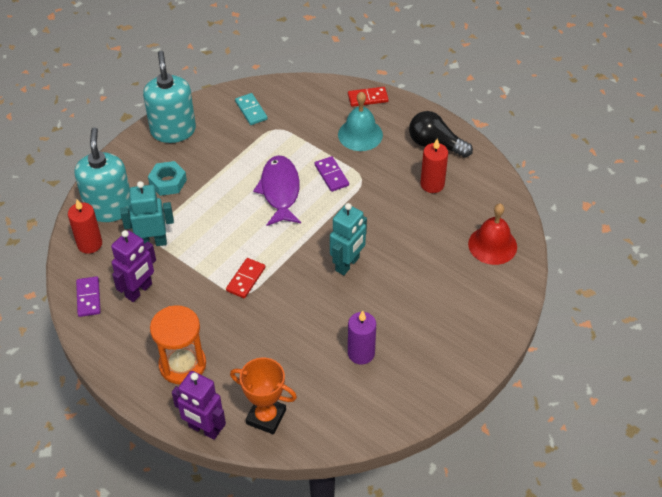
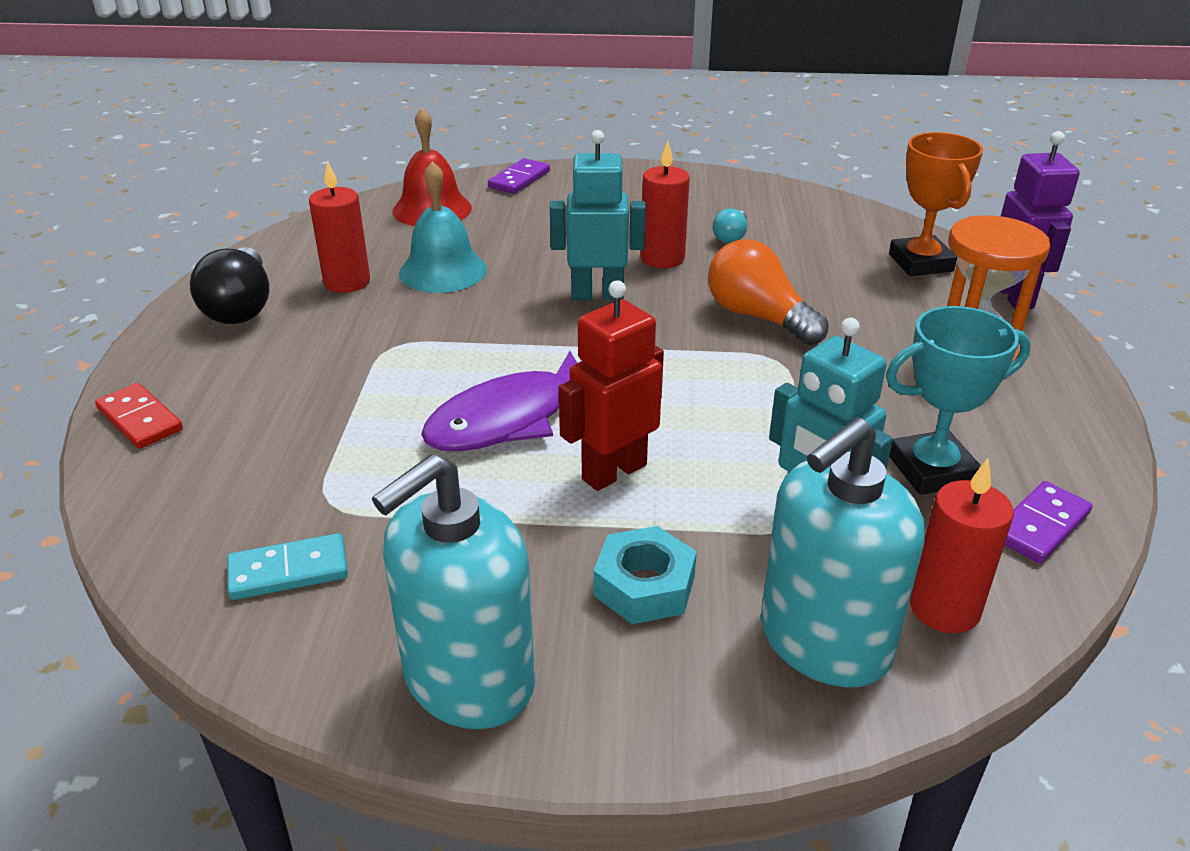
camera: 125 degrees left, 15 degrees down
(139, 291) = (932, 470): purple robot -> turquoise trophy
(224, 203) = (613, 471): none -> red robot
(246, 279) = (746, 369): red domino -> none
(251, 110) = (288, 571): turquoise domino -> turquoise domino turned 45 degrees clockwise
(278, 311) = (759, 317): none -> orange light bulb
(331, 175) = (413, 379): purple domino -> purple domino (519, 179)
(360, 134) = (268, 389): turquoise bell -> turquoise bell (443, 271)
(361, 309) = (662, 258): none -> red candle
(361, 353) = (731, 237): purple candle -> turquoise light bulb

